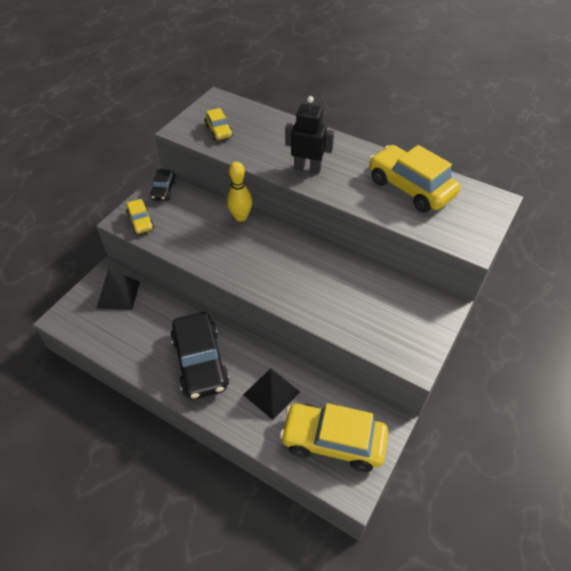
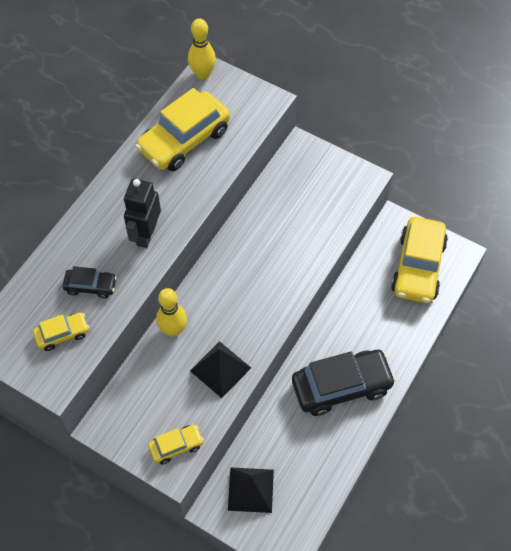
camera: 90 degrees left, 10 degrees up
(164, 190) = (118, 425): black car -> black car (91, 286)
(271, 393) = (373, 318): black pyramid -> black pyramid (220, 369)
(492, 198) = (203, 74): none -> yellow bowling pin

